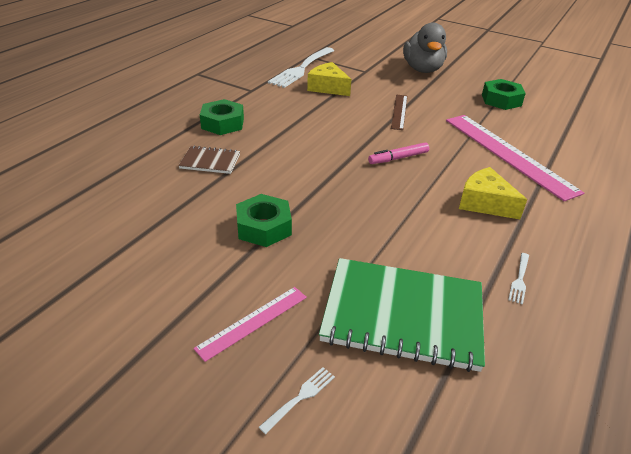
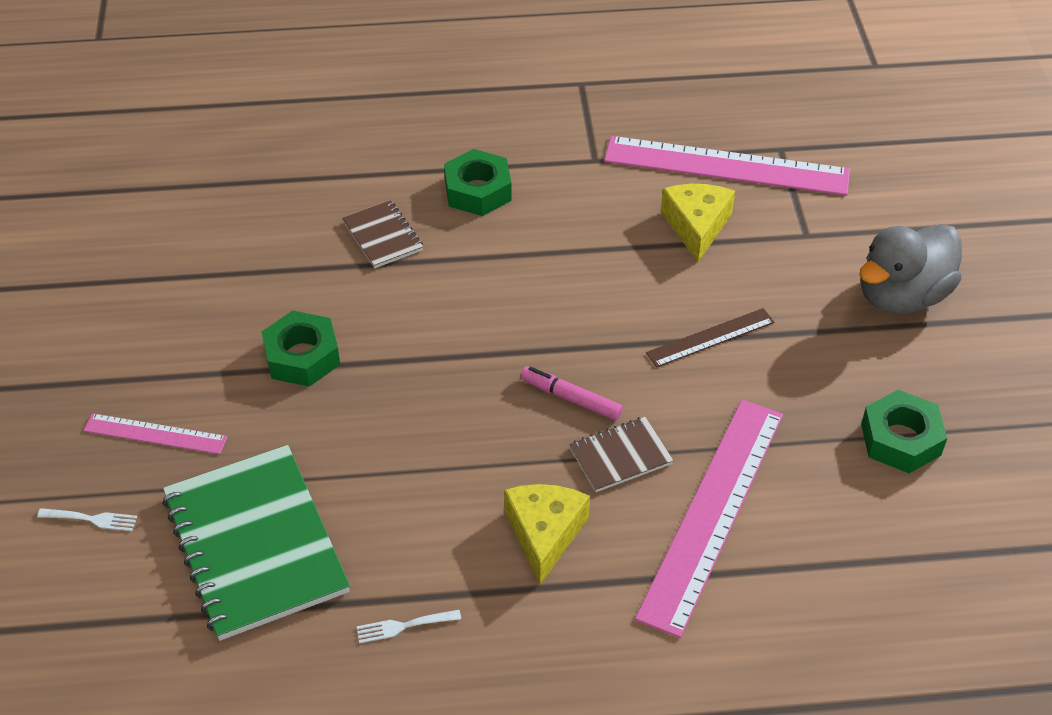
camera: 55 degrees right, 10 degrees up
(302, 68) = (726, 166): white fork -> pink ruler
(450, 161) = (620, 456): none -> brown notebook

